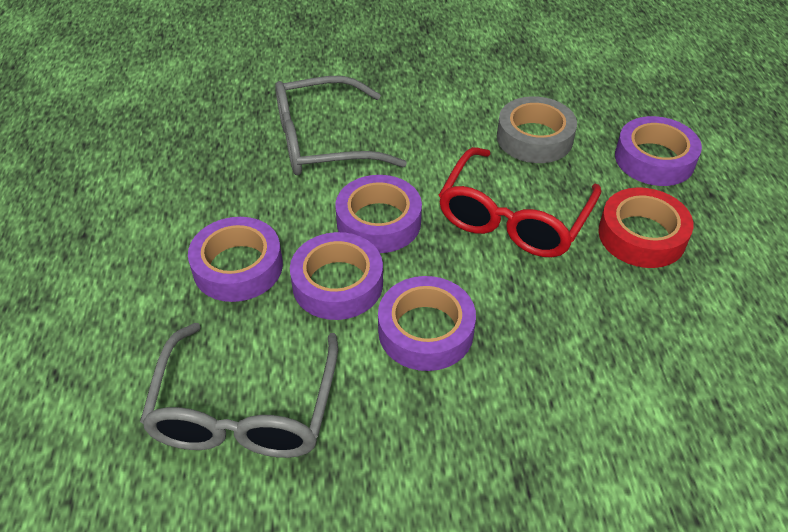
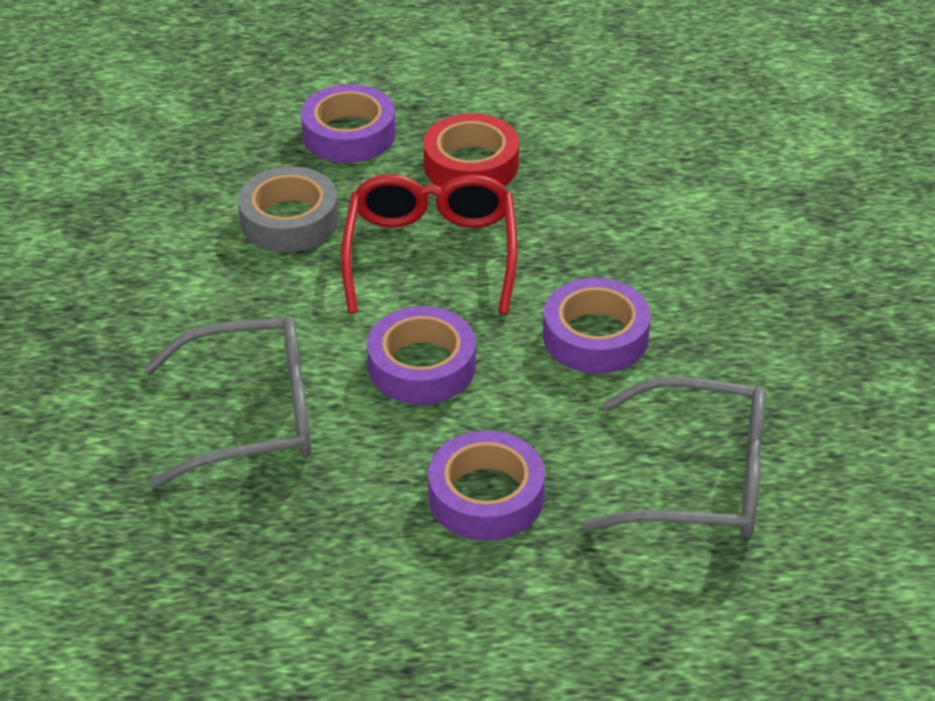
camera: 85 degrees left, 5 degrees down
(323, 142) = (252, 416): grey glasses -> grey glasses turned 90 degrees counterclockwise
(337, 283) = (522, 404): purple tape -> none
(513, 218) = (431, 254): red glasses -> red glasses turned 120 degrees counterclockwise

